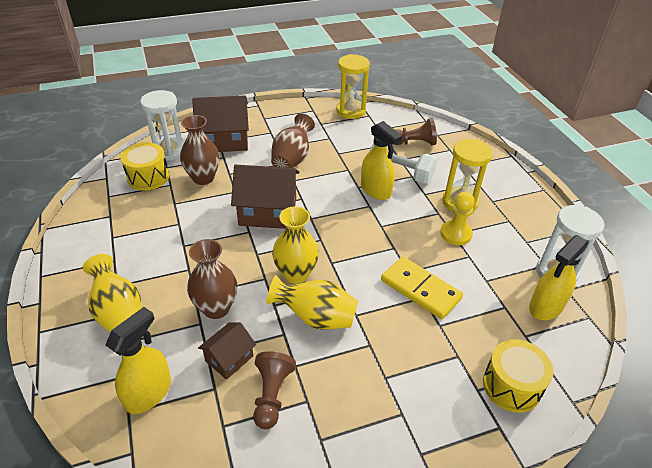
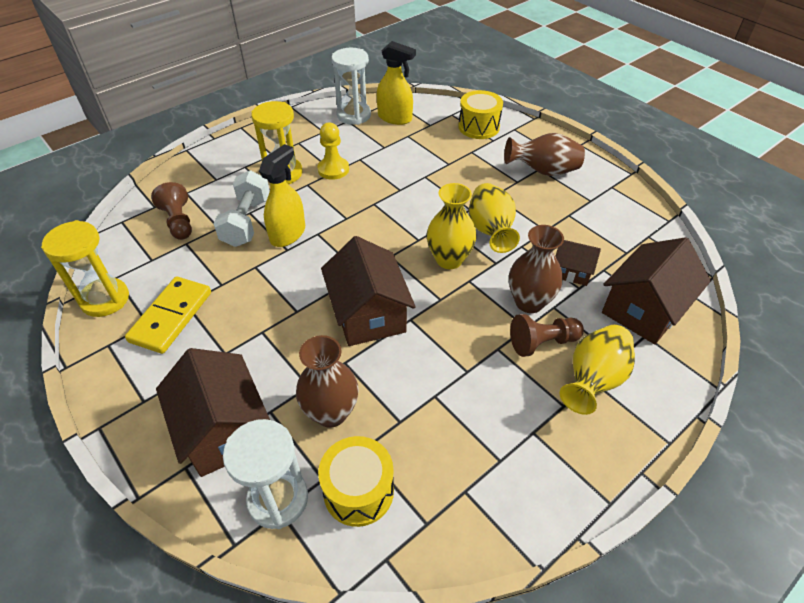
camera: 110 degrees left, 5 degrees up
(149, 393) = (643, 309): yellow spray bottle -> brown house
(271, 395) = (580, 234): brown pawn -> brown pawn (542, 342)
(292, 159) = (249, 327): brown vase -> brown vase (543, 171)
(420, 289) = (417, 179): yellow domino -> yellow domino (171, 316)

